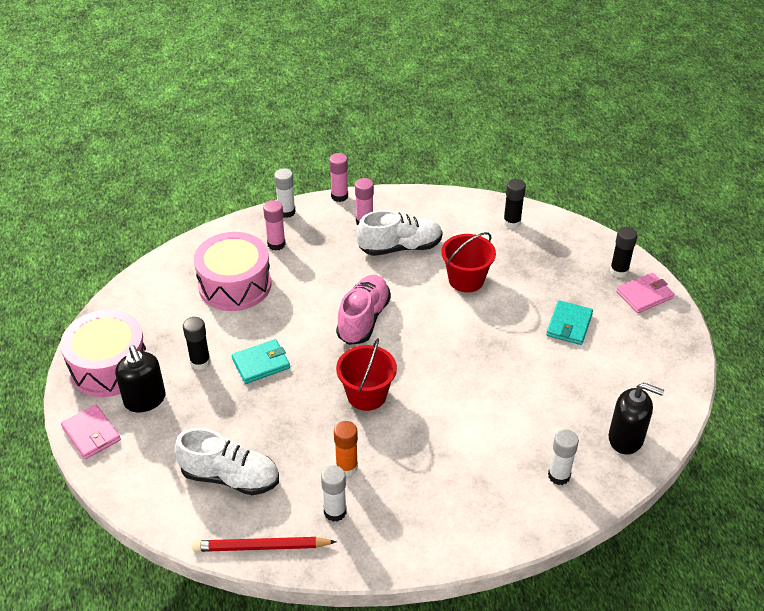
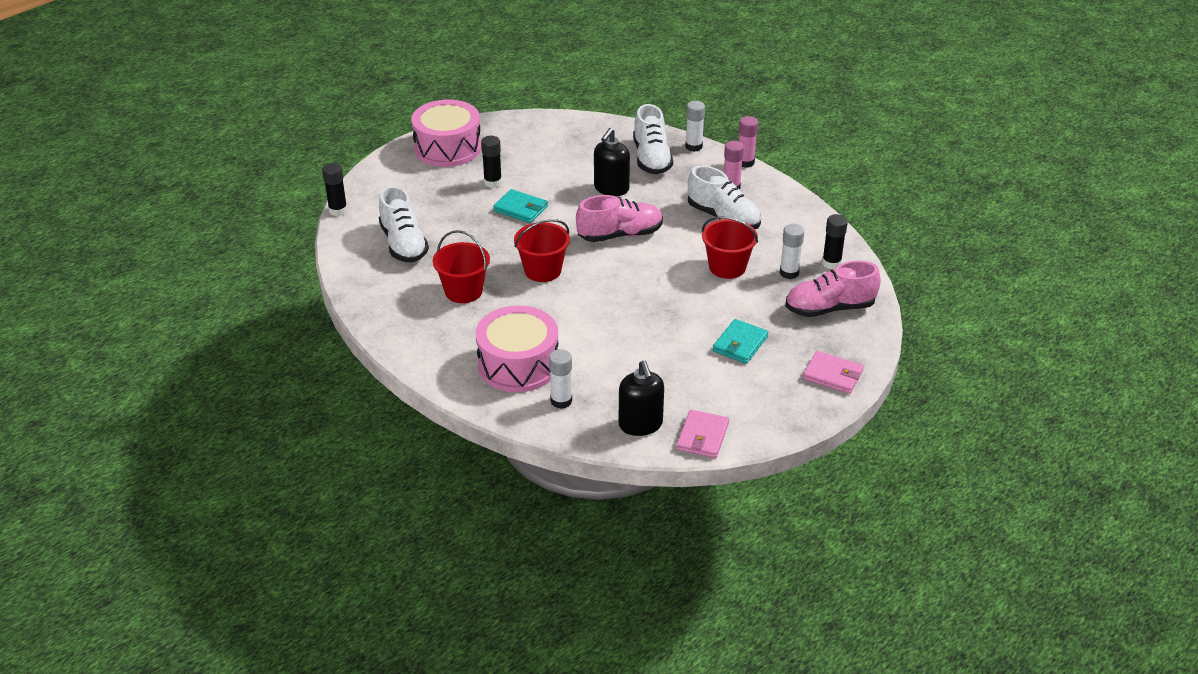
camera: 55 degrees right, 5 degrees down
(91, 434) = (383, 170): pink wallet -> pink wallet (702, 436)
(145, 400) = (434, 177): black soap dispenser -> black soap dispenser (611, 188)
(235, 285) = (585, 161): pink drum -> pink drum (518, 364)
(261, 547) = (357, 285): red pencil -> none
(276, 244) = (651, 158): pink glue stick -> white shoe
(335, 512) = (418, 303): white glue stick -> white glue stick (789, 273)
(346, 467) = (463, 291): orange glue stick -> red bucket
(565, 253) = (829, 308): none -> pink shoe
(569, 325) = (740, 344): turquoise wallet -> turquoise wallet turned 45 degrees counterclockwise
(619, 271) = (846, 348): black glue stick -> black glue stick (338, 210)

